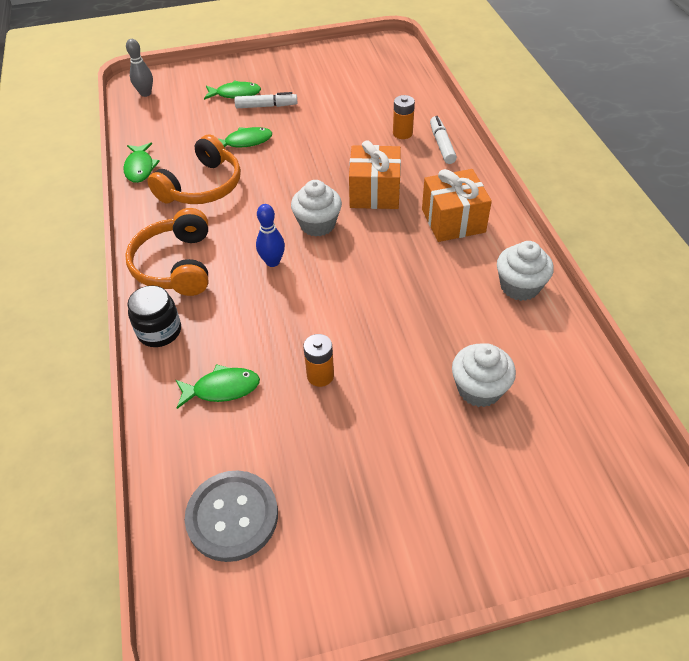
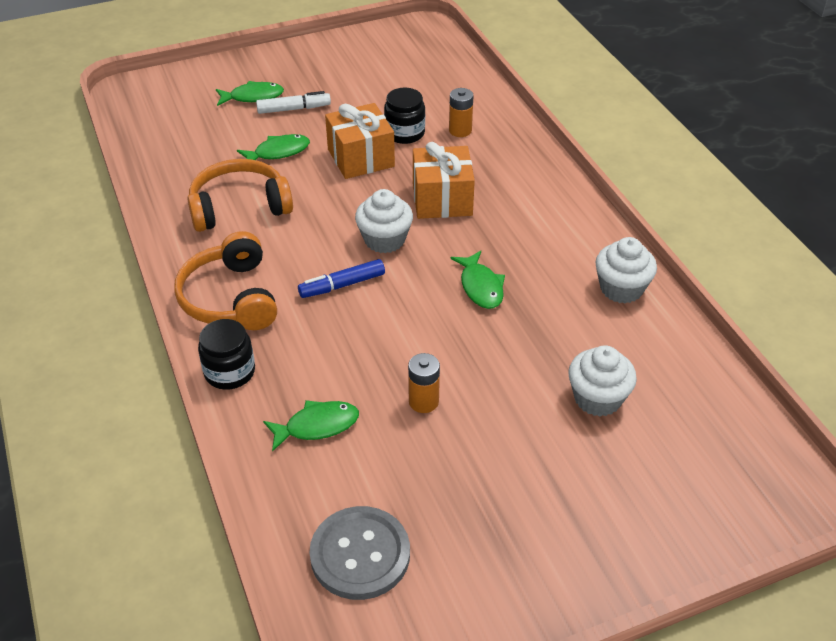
camera: 10 degrees left, 5 degrees down
(140, 168) = (158, 191): green fish -> green fish (480, 287)
(145, 93) = (142, 102): grey bowling pin -> none
(202, 186) = (239, 207): orange headphones -> orange headphones turned 135 degrees counterclockwise
(272, 262) = (342, 285): blue bowling pin -> blue marker
(354, 132) = (404, 133): none -> black jar
(442, 145) = (507, 141): white marker -> none
(453, 221) = (536, 224): orange gift -> orange gift (360, 158)

